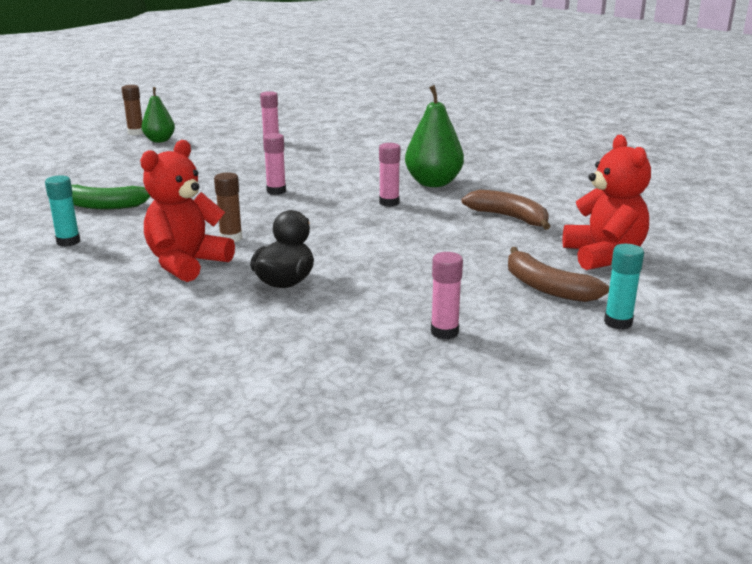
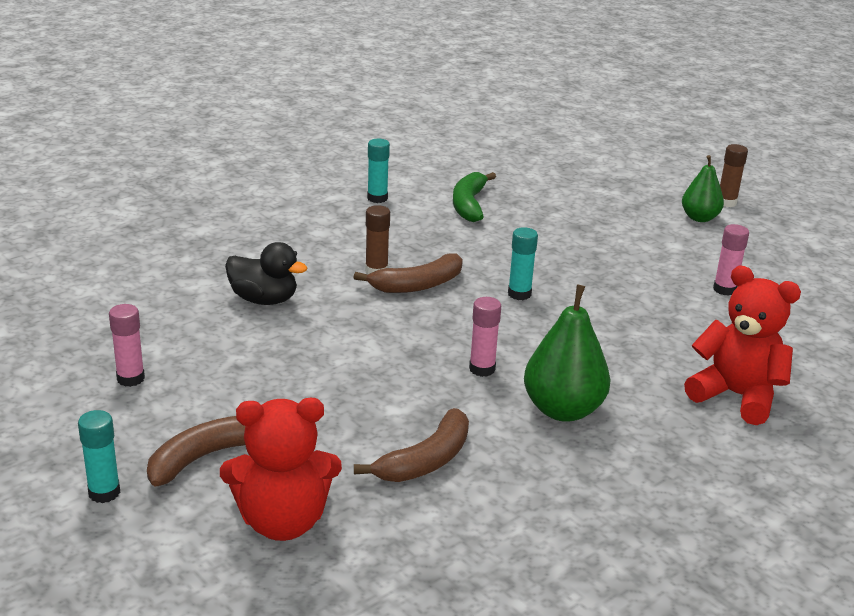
camera: 90 degrees right, 5 degrees up
(186, 264) = (317, 252): red teddy bear -> red teddy bear (736, 396)
(259, 223) = (417, 285): none -> brown banana
(276, 191) = (519, 294): pink glue stick -> turquoise glue stick

